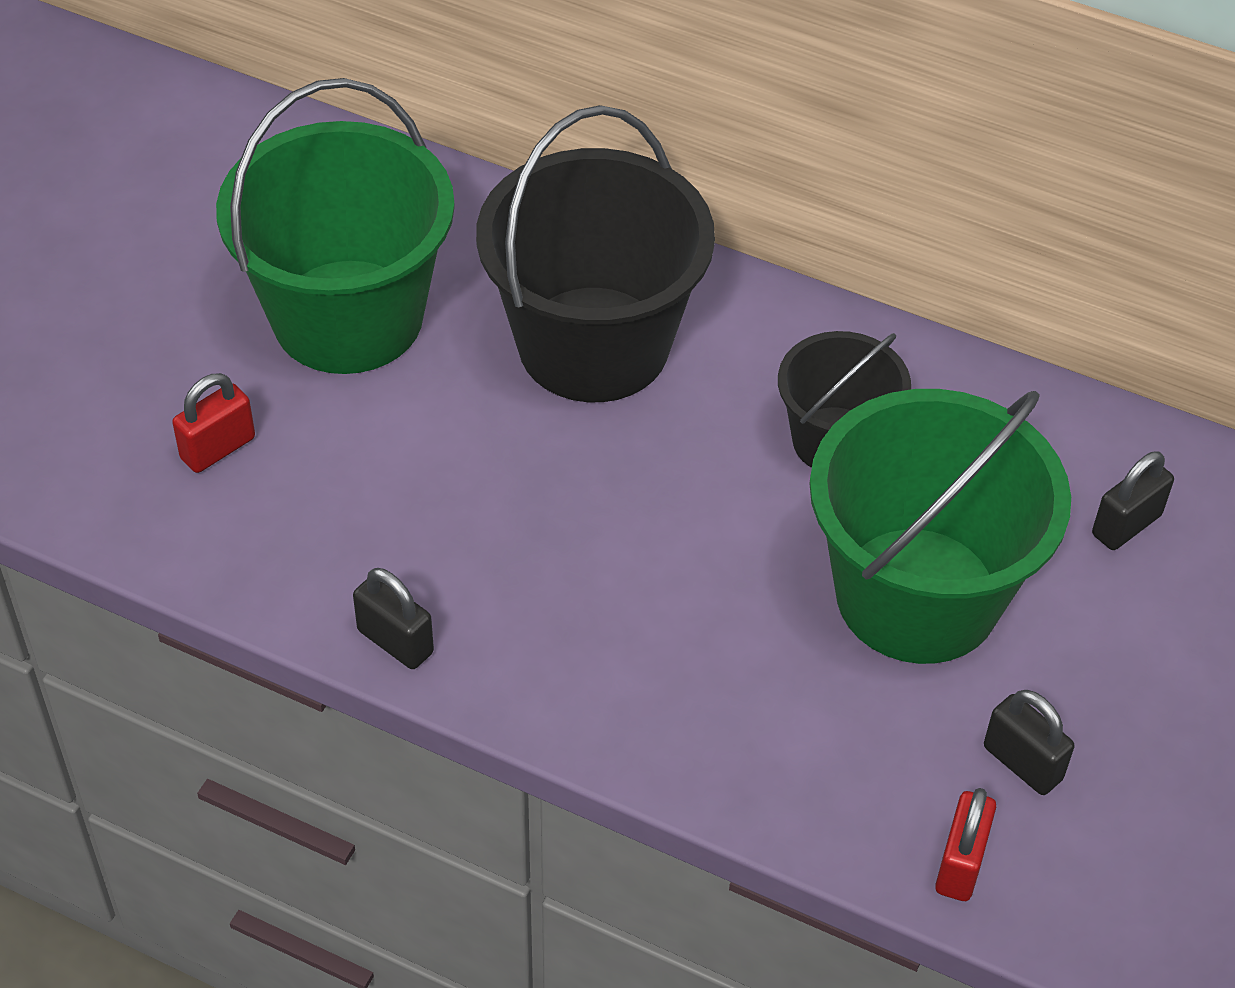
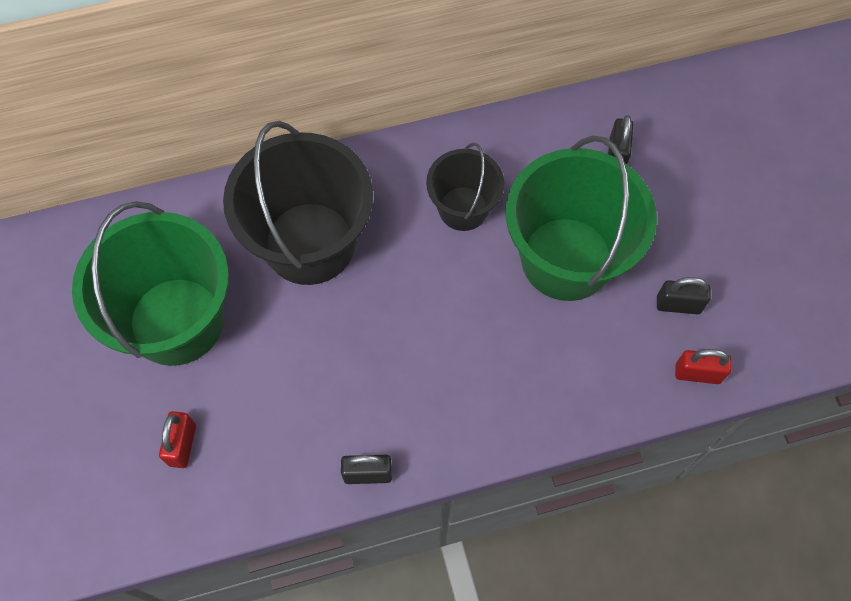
camera: 40 degrees left, 15 degrees up
(960, 864) = (697, 373): red padlock -> red padlock turned 60 degrees counterclockwise

